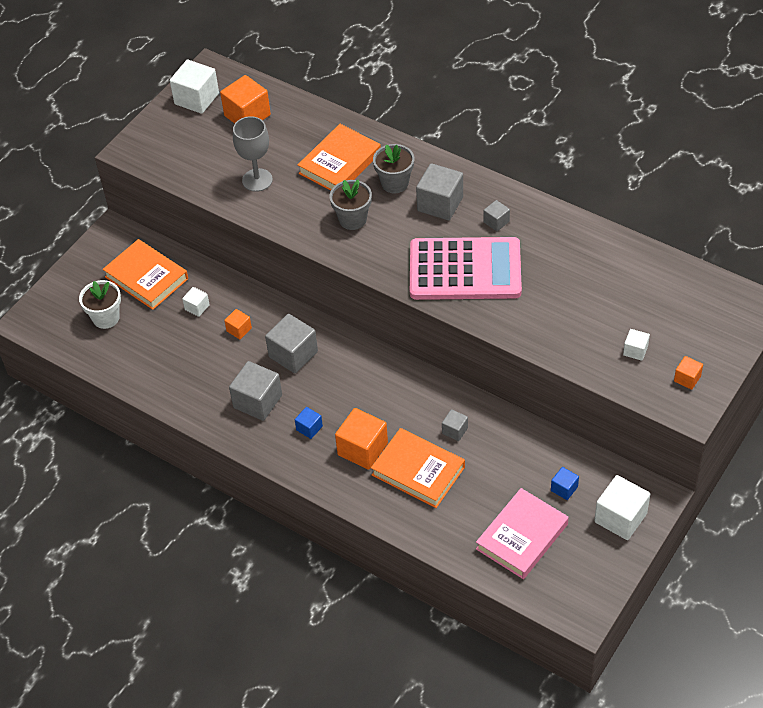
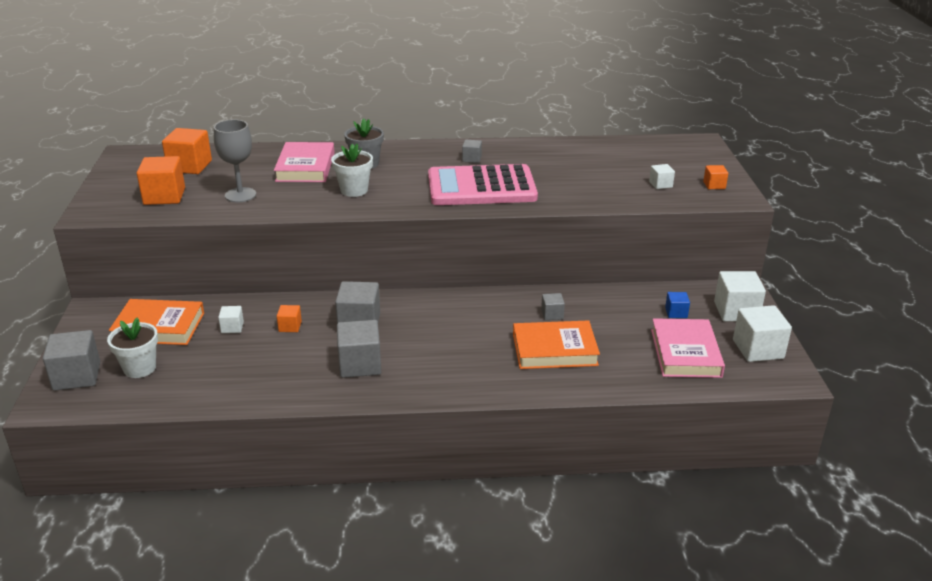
camera: 40 degrees left, 20 degrees down
(196, 99) = (129, 170): white cube -> white cube (758, 349)
(309, 428) = (428, 362): blue cube -> none
(339, 163) = (305, 167): orange book -> pink book
(352, 219) = (354, 190): grey flower pot -> white flower pot
(362, 449) = (491, 356): orange cube -> orange cube (164, 196)
(440, 204) = (416, 163): grey cube -> grey cube (77, 376)
(465, 270) = (481, 187): pink calculator -> pink calculator turned 150 degrees counterclockwise

